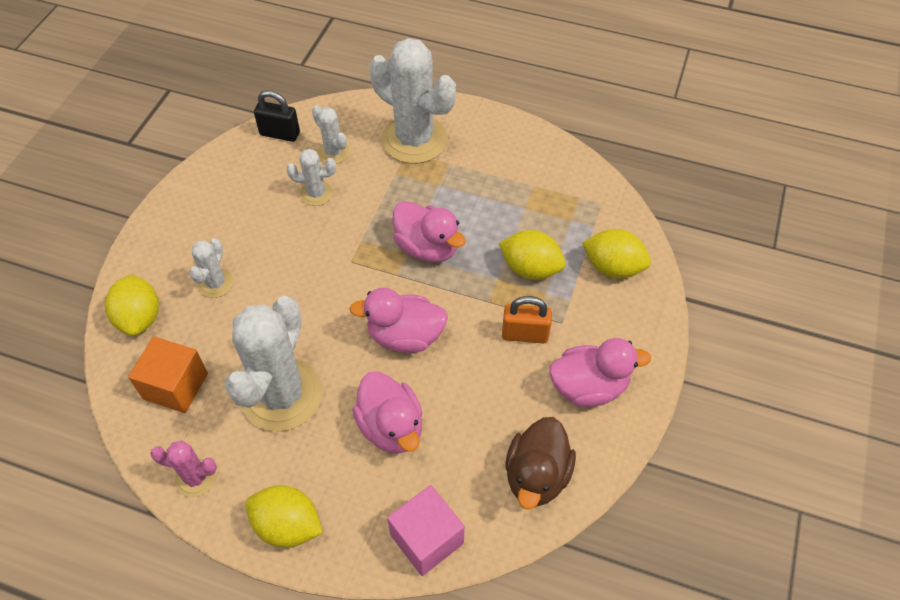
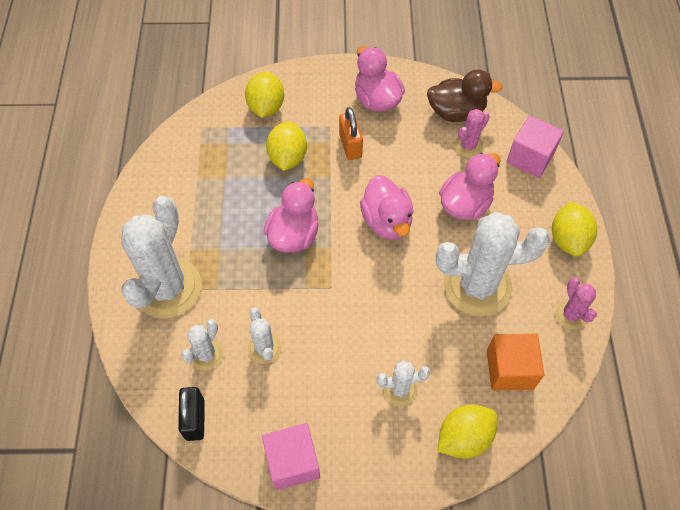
camera: 110 degrees left, 5 degrees up
(203, 187) = (292, 462): none -> pink cube
(475, 467) = (468, 146): none -> pink cactus

